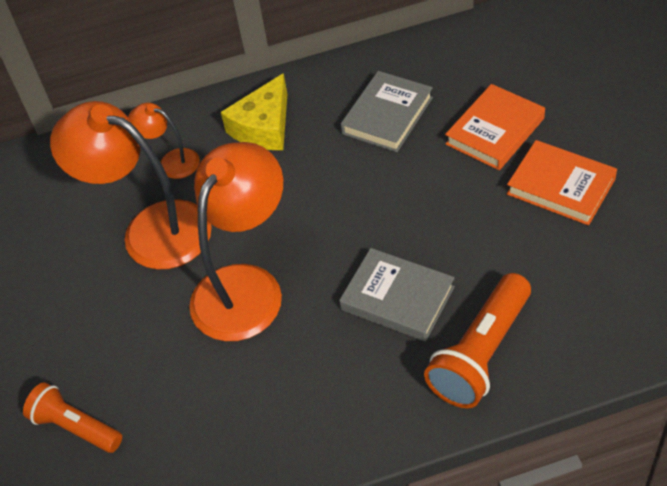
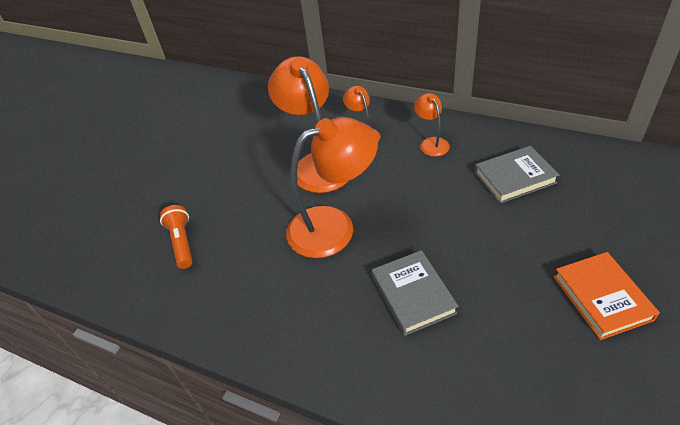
camera: 40 degrees right, 5 degrees down
(264, 127) = (431, 143): yellow cheese -> orange lamp
(481, 354) = (433, 373): orange flashlight -> none
(495, 131) = (583, 229): orange book -> none

